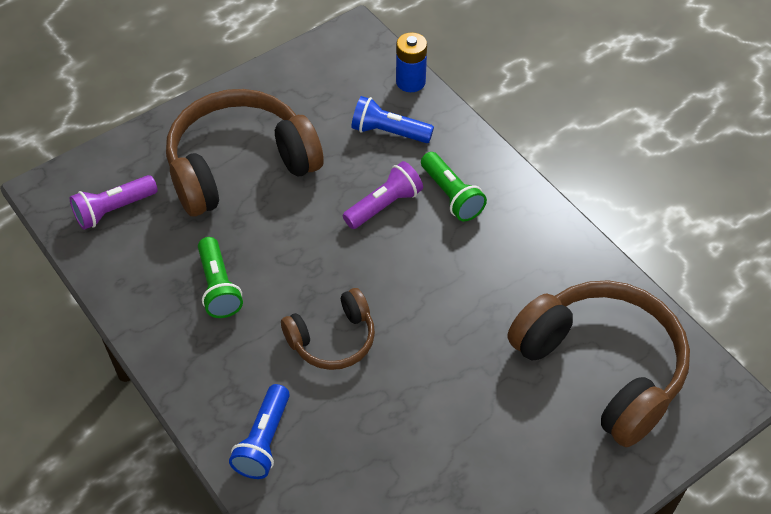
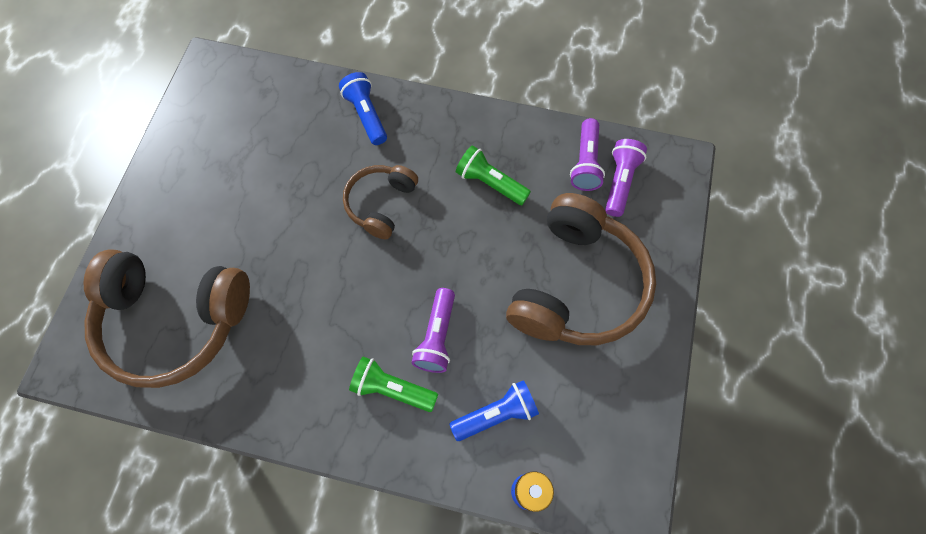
camera: 140 degrees right, 15 degrees up
(120, 244) = (585, 162): none -> purple flashlight

